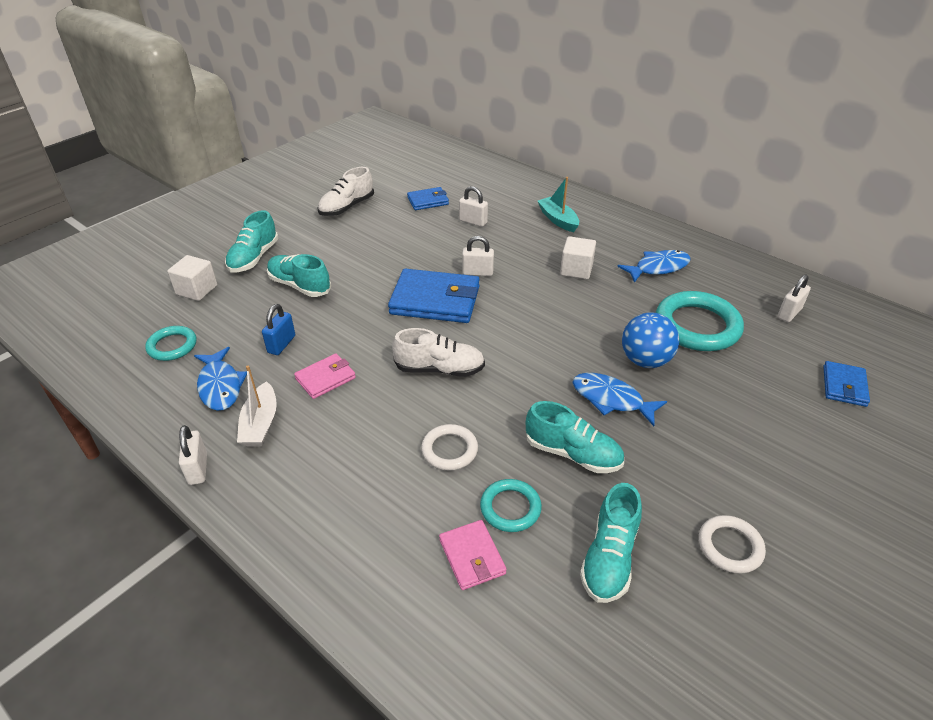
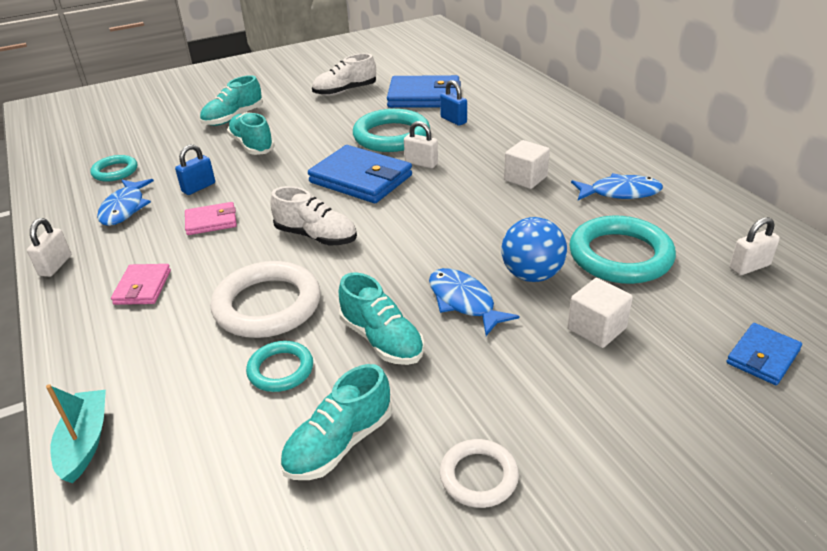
camera: 25 degrees right, 5 degrees down
(197, 290) = (168, 134): white cube -> white cube (596, 328)
(260, 423) = (130, 244): white boat -> none
(428, 201) = (424, 97): blue wallet -> blue wallet, size x1.86
(429, 249) = (391, 136): none -> turquoise ring
(449, 450) = (267, 305): white ring -> white ring, size x1.81
(472, 557) = (210, 400): pink wallet -> pink wallet (142, 287)
(473, 222) = (453, 120): white padlock -> blue padlock
(558, 220) = (543, 132): turquoise boat -> turquoise boat (85, 442)

